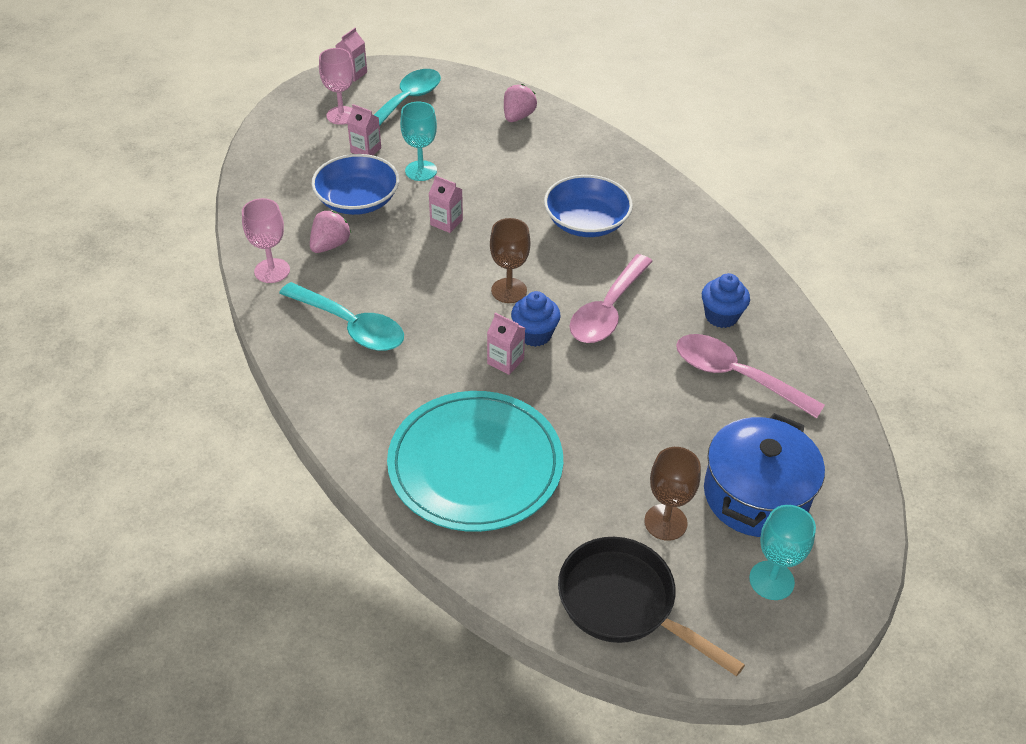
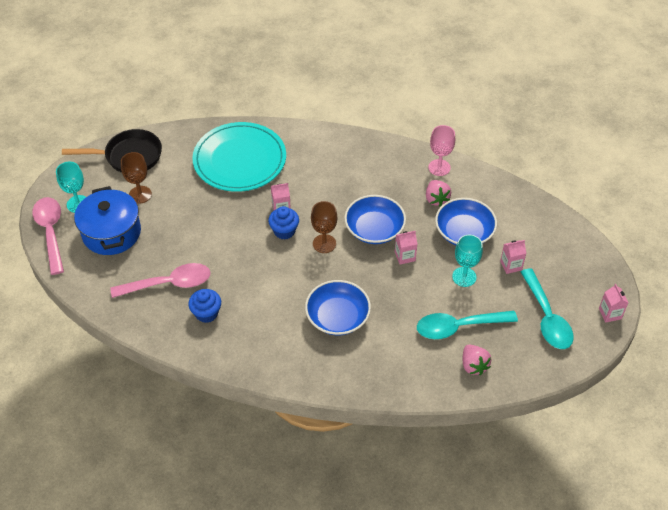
camera: 135 degrees right, 5 degrees up
(341, 115) = (561, 277): pink goblet -> none
(351, 326) = (367, 172): turquoise spoon -> turquoise spoon (458, 327)
(437, 265) = (374, 229): none -> blue bowl
(608, 310) = (265, 271): pink spoon -> pink spoon (50, 232)

